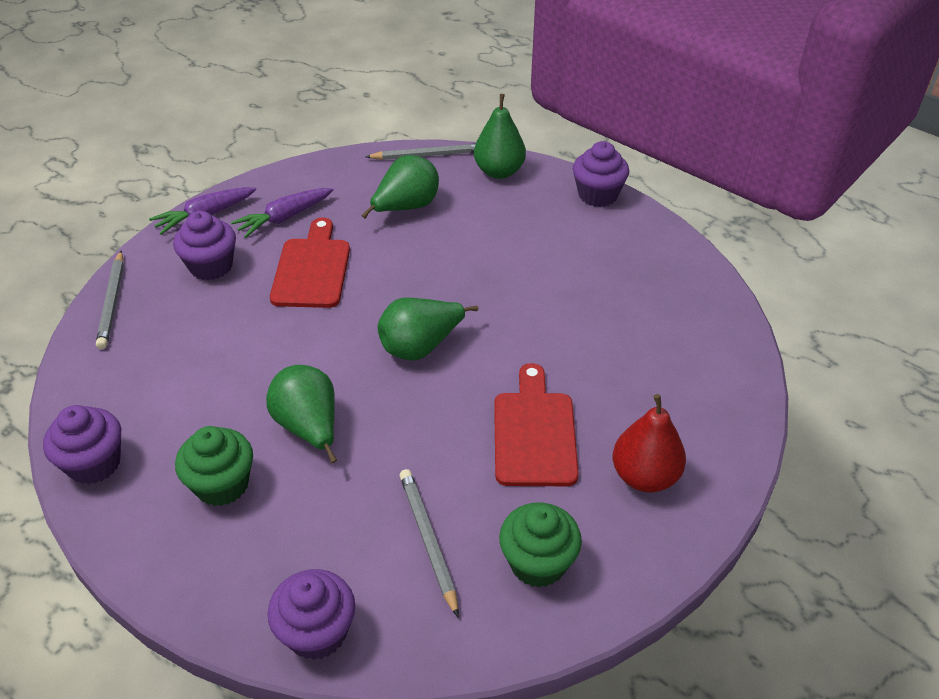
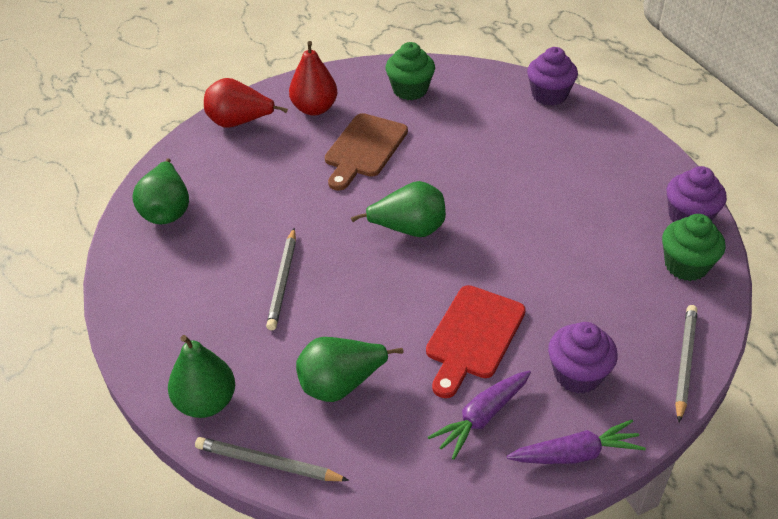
camera: 155 degrees left, 0 degrees up
(222, 484) = (593, 178): green cupcake -> green cupcake (686, 265)
(284, 218) = (482, 417): purple carrot -> purple carrot turned 150 degrees clockwise
(309, 428) = (521, 196): green pear -> green pear (167, 211)
(428, 540) = (467, 115): grey pencil -> grey pencil (283, 281)
(534, 433) = (364, 149): red cutting board -> brown cutting board
(597, 195) = (134, 331): purple cupcake -> none
(717, 420) = (239, 122): none -> red pear

